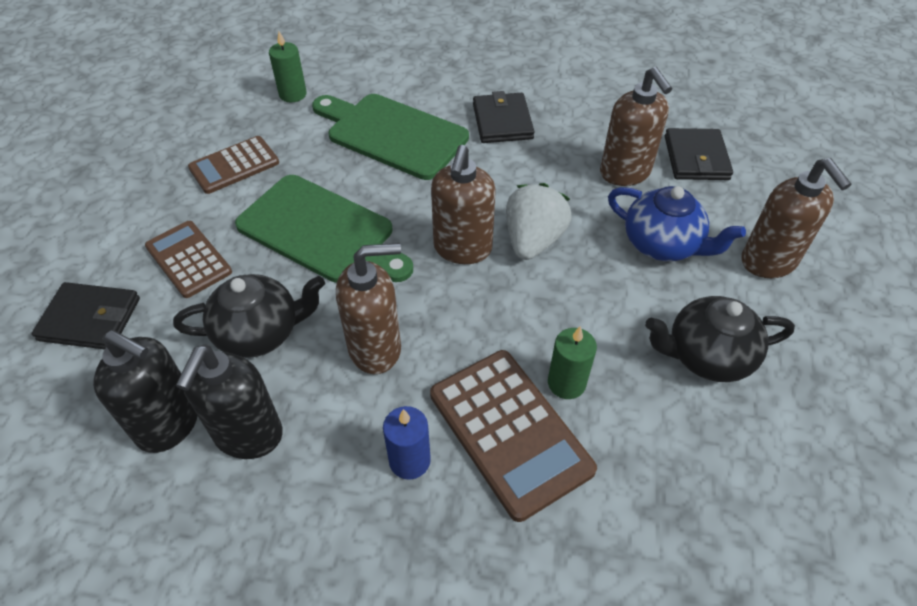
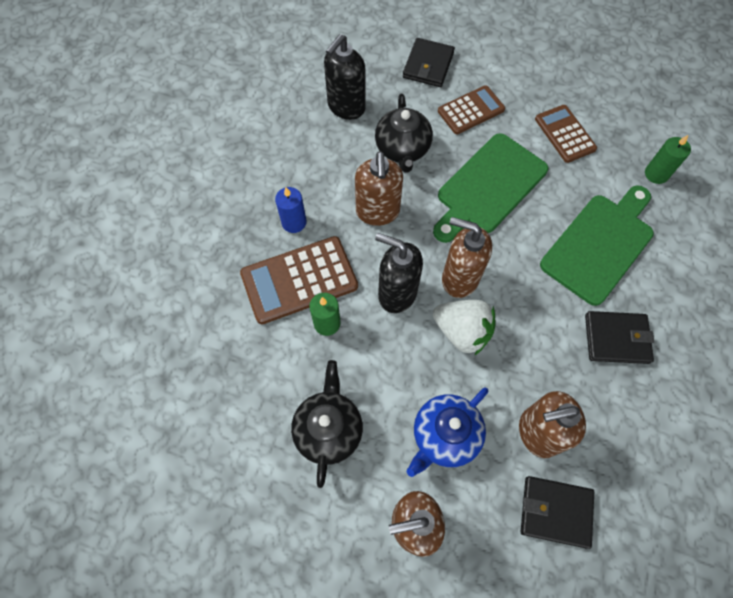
camera: 100 degrees right, 15 degrees up
(248, 435) = (330, 143): black soap dispenser -> black soap dispenser (397, 293)

